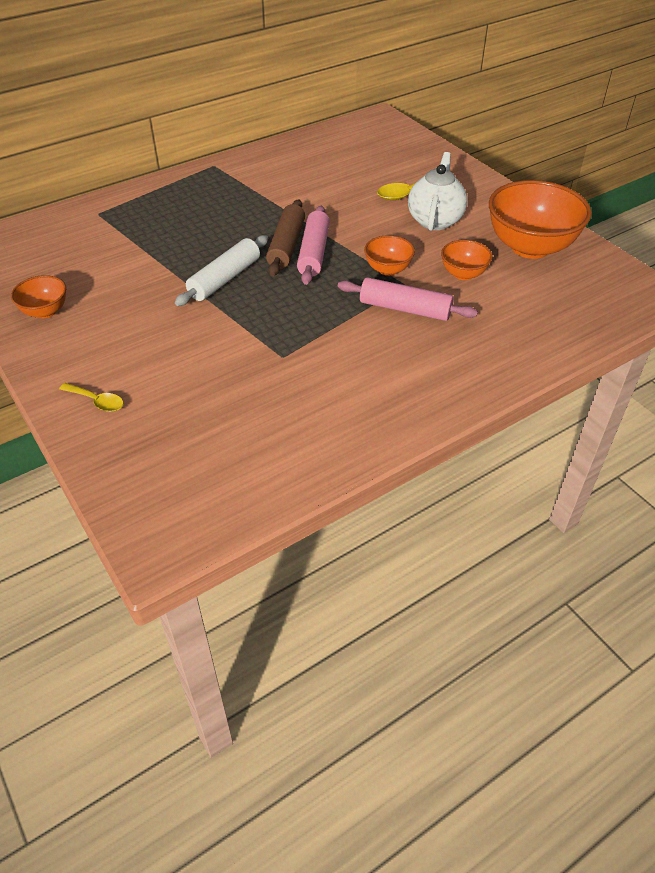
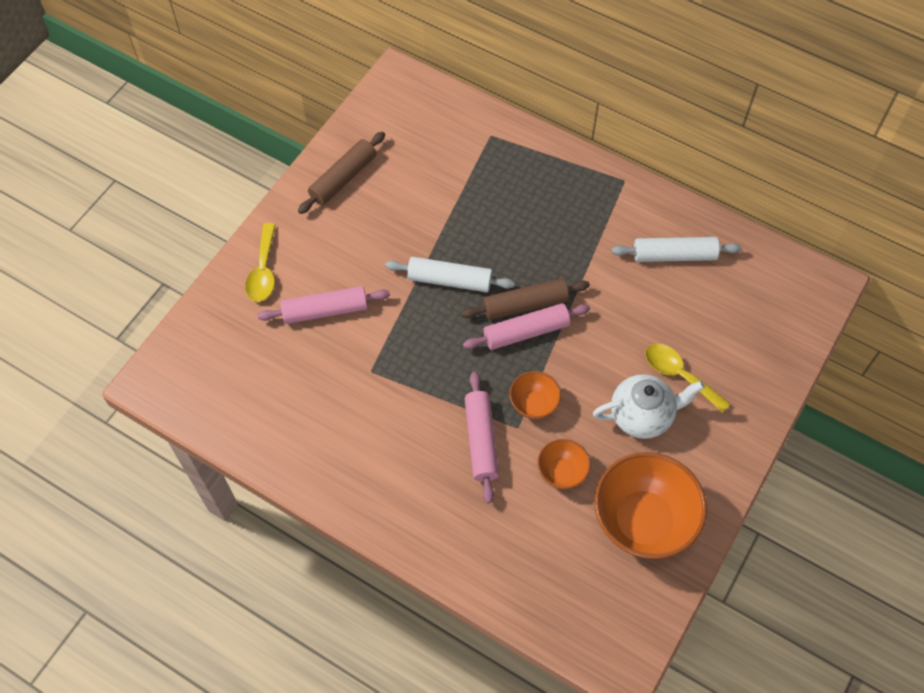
camera: 65 degrees right, 15 degrees up
(45, 311) = (343, 178): orange bowl -> brown rolling pin
(97, 401) = (263, 271): yellow spoon -> yellow spoon, size x1.53
(187, 368) = (325, 310): none -> pink rolling pin
(302, 165) = (674, 255): none -> white rolling pin

